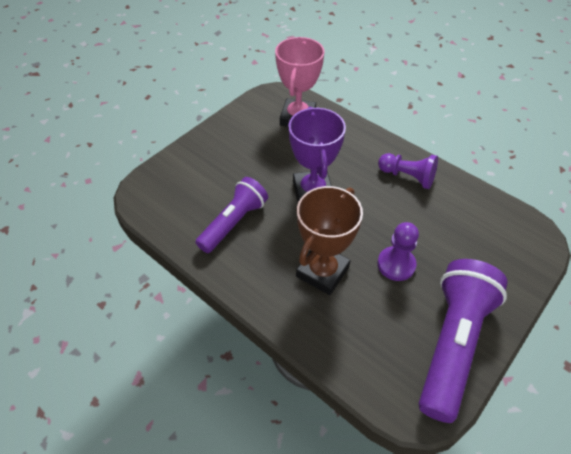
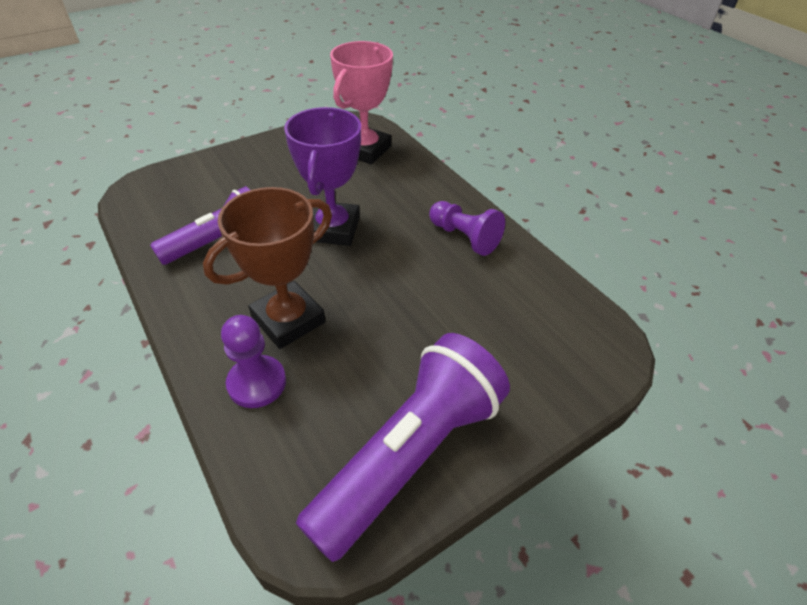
camera: 15 degrees right, 5 degrees down
(396, 264) = (389, 334): purple pawn -> purple pawn (257, 383)

